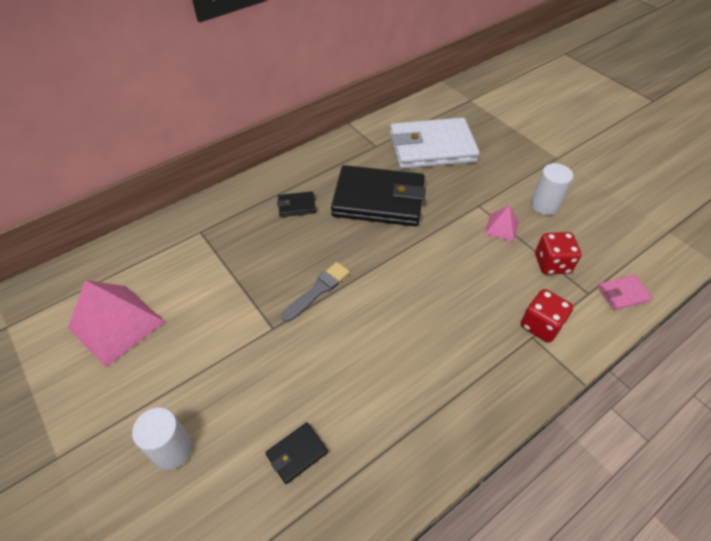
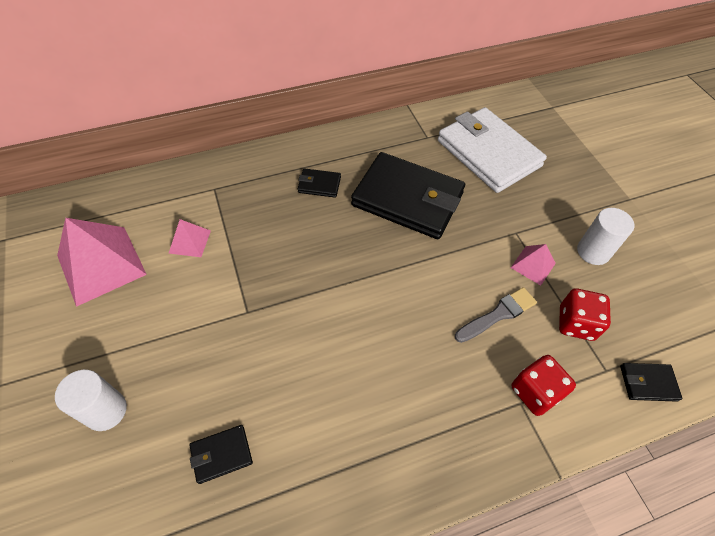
camera: 15 degrees right, 5 degrees up
(195, 282) = (190, 241): none -> pink pyramid
(318, 290) = (307, 283): grey brush -> grey brush (498, 314)
(432, 148) = (488, 153): white wallet -> white wallet turned 45 degrees clockwise
(623, 294) = (648, 383): pink wallet -> black wallet

